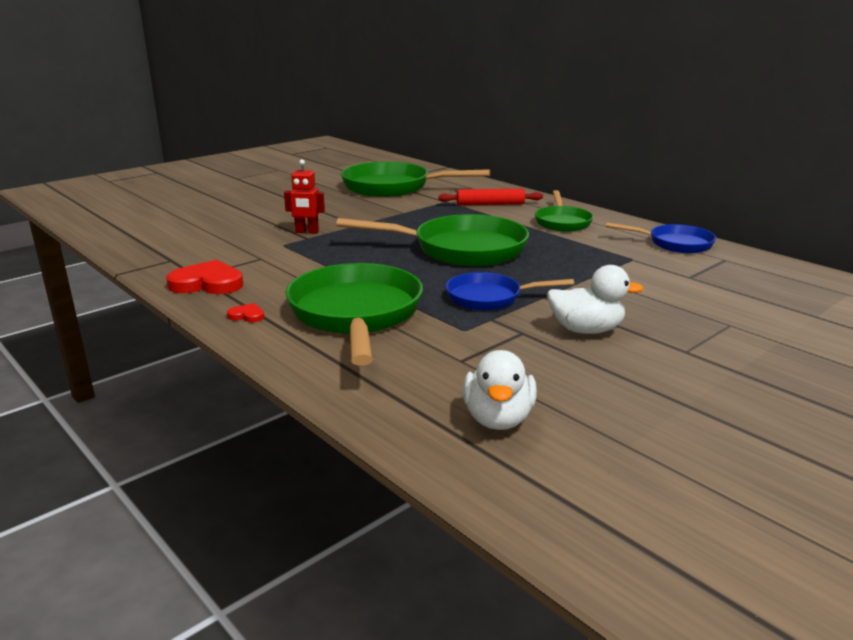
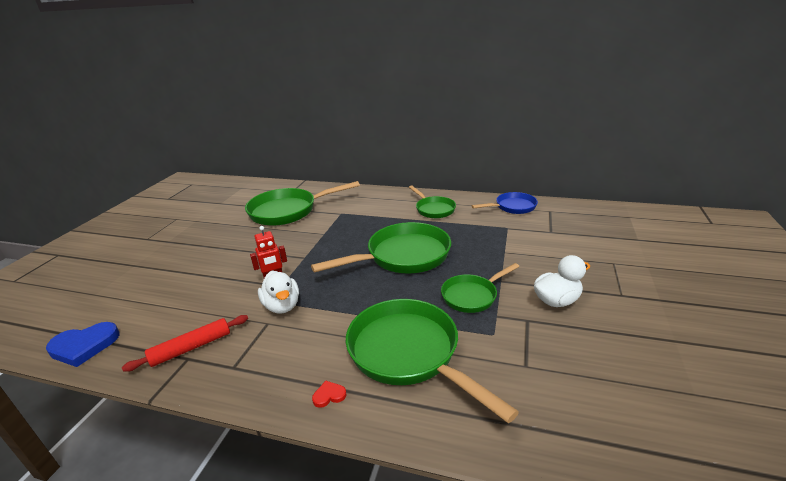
camera: 30 degrees left, 5 degrees up
(110, 231) = (84, 346): none -> blue heart
(207, 283) = (253, 373): red heart -> none
(489, 298) = (472, 296): blue pan -> green pan
(490, 204) = (372, 207): red rolling pin -> red rolling pin (191, 347)
(498, 419) = (611, 412): white duck -> white duck (282, 306)

